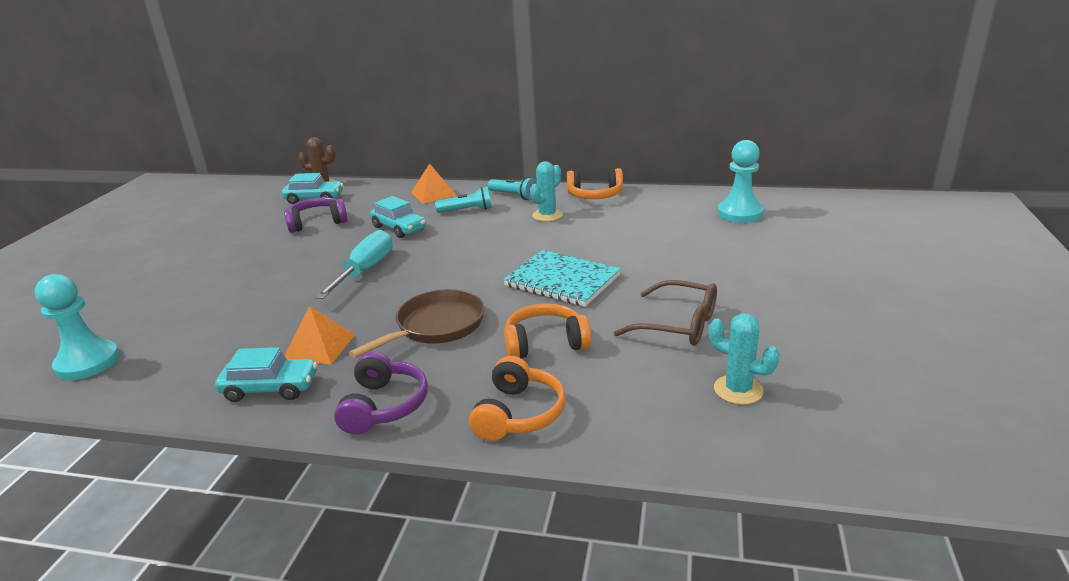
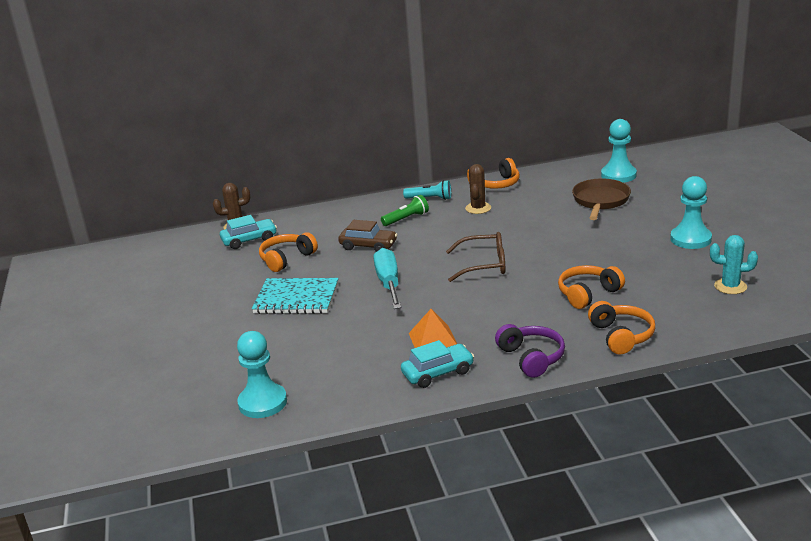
camera: 25 degrees left, 0 degrees up
(317, 223) = (286, 259): purple headphones -> orange headphones
(399, 228) = (368, 246): turquoise car -> brown car
(433, 194) = (356, 212): orange pyramid -> none
(436, 327) = (500, 305): brown pan -> brown pan (600, 201)
(467, 210) = (406, 219): turquoise flashlight -> green flashlight
(547, 215) = (478, 208): turquoise cactus -> brown cactus
(562, 281) = (549, 252): turquoise notebook -> turquoise notebook (296, 298)
(678, 325) = (658, 260): brown glasses -> brown glasses (484, 265)
(749, 309) = (690, 239): none -> turquoise pawn

